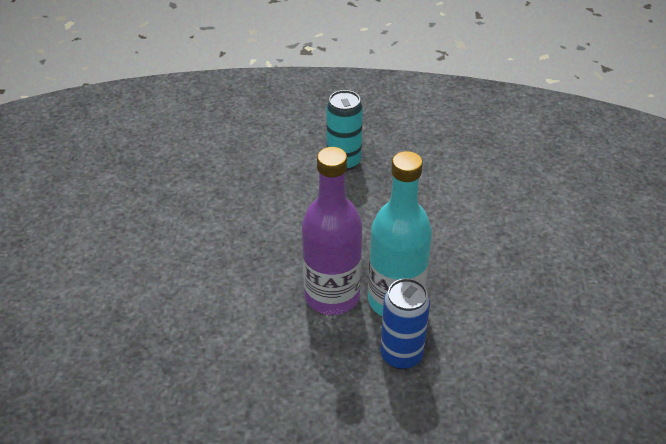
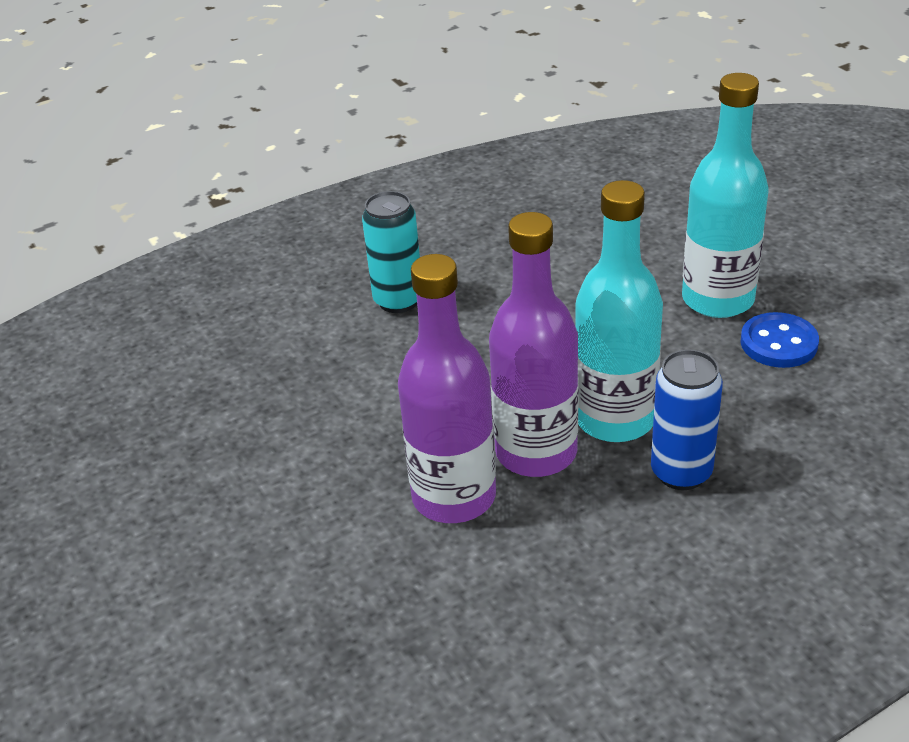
camera: 30 degrees left, 5 degrees down
(264, 297) = (454, 497): none -> purple bottle
(534, 257) = (717, 299): none -> turquoise bottle
(544, 306) = (778, 343): none -> blue button

